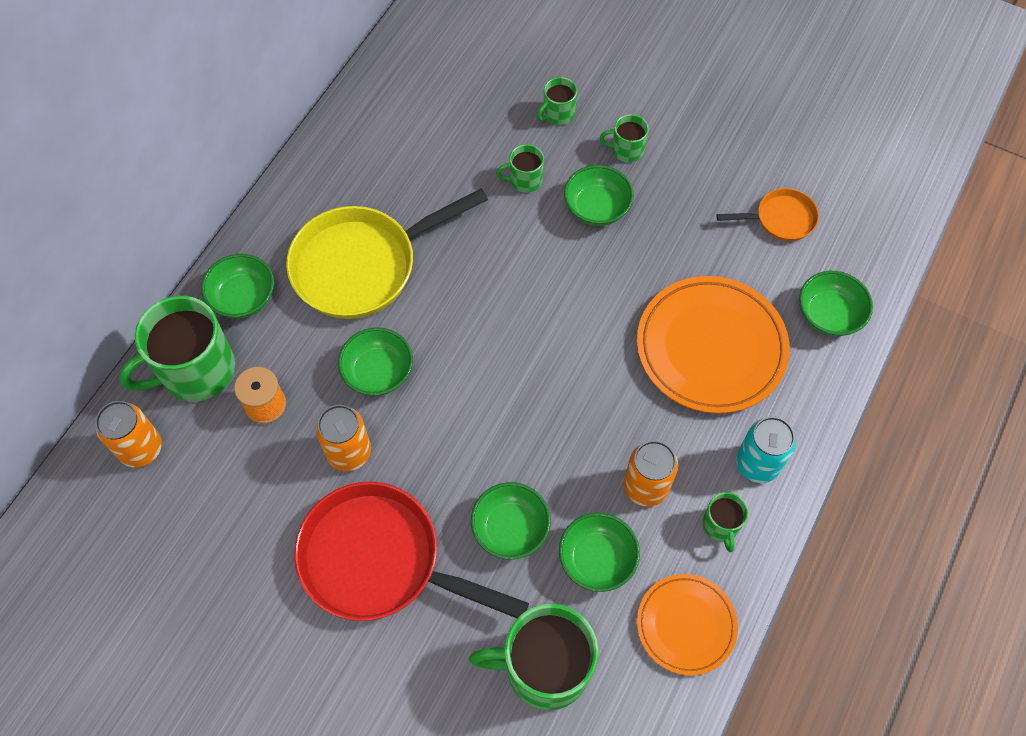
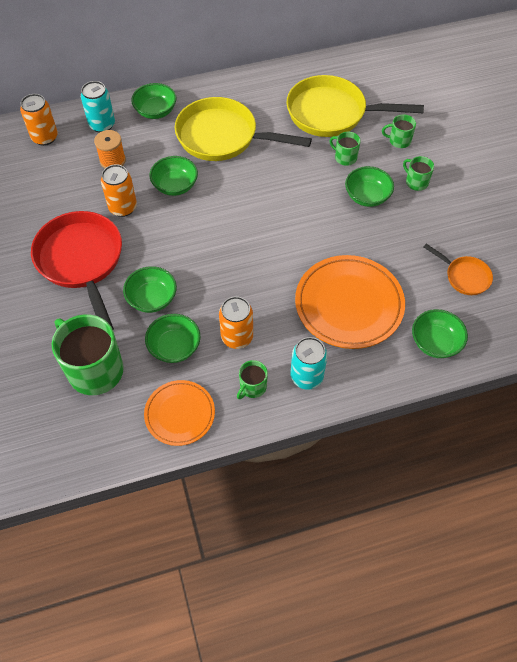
camera: 45 degrees right, 5 degrees down
(196, 370) = (102, 125): green mug -> turquoise can
(452, 136) = (332, 113): none -> yellow pan

